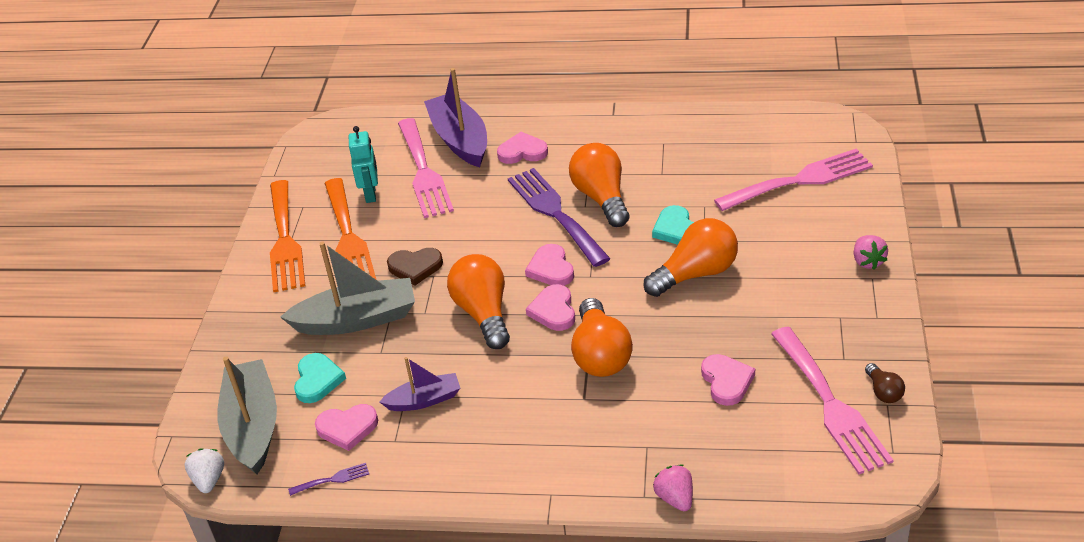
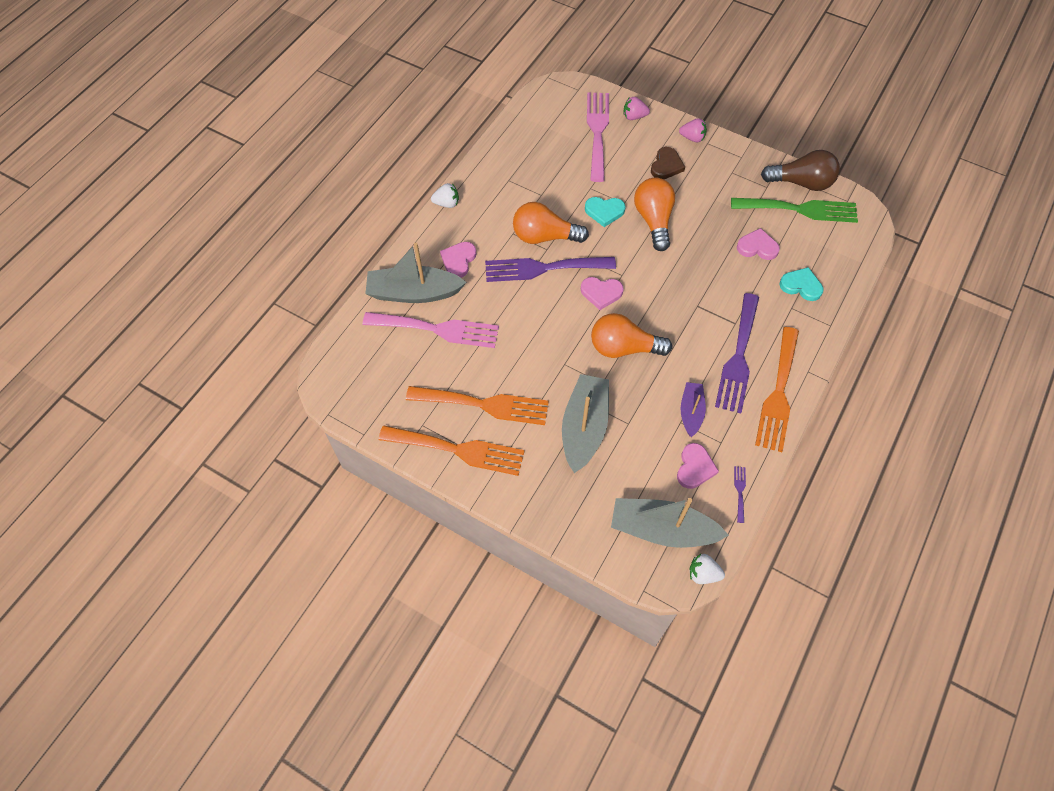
camera: 70 degrees left, 20 degrees up
(317, 380) = (636, 472): turquoise heart -> turquoise heart (801, 286)
(371, 194) = (440, 373): turquoise robot -> none
(415, 267) = (548, 372): brown heart -> brown heart (666, 166)
(460, 140) = (414, 292): purple boat -> grey boat
(496, 474) = (778, 394): none -> orange fork
(530, 418) = (738, 358): none -> purple fork
(553, 311) = (644, 307): pink heart -> none
(594, 115) = (447, 203): none -> white strawberry
(600, 355) = (700, 299): orange light bulb -> none
(675, 498) = (838, 311): pink strawberry -> pink strawberry (634, 116)
(831, 405) = (800, 209): pink fork -> green fork
(883, 392) = (801, 183): brown light bulb -> brown light bulb, size x2.06

